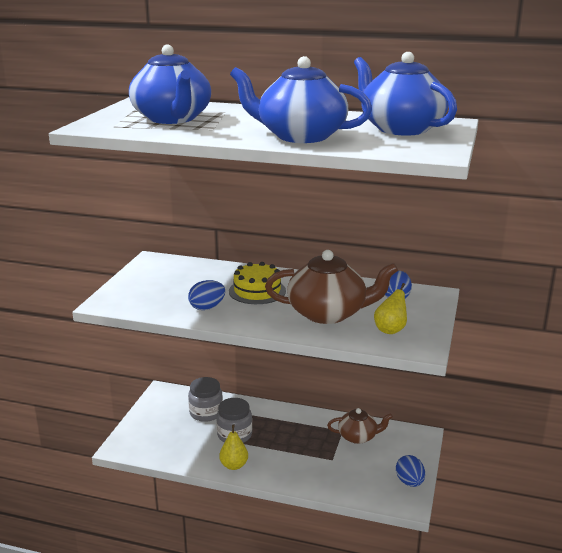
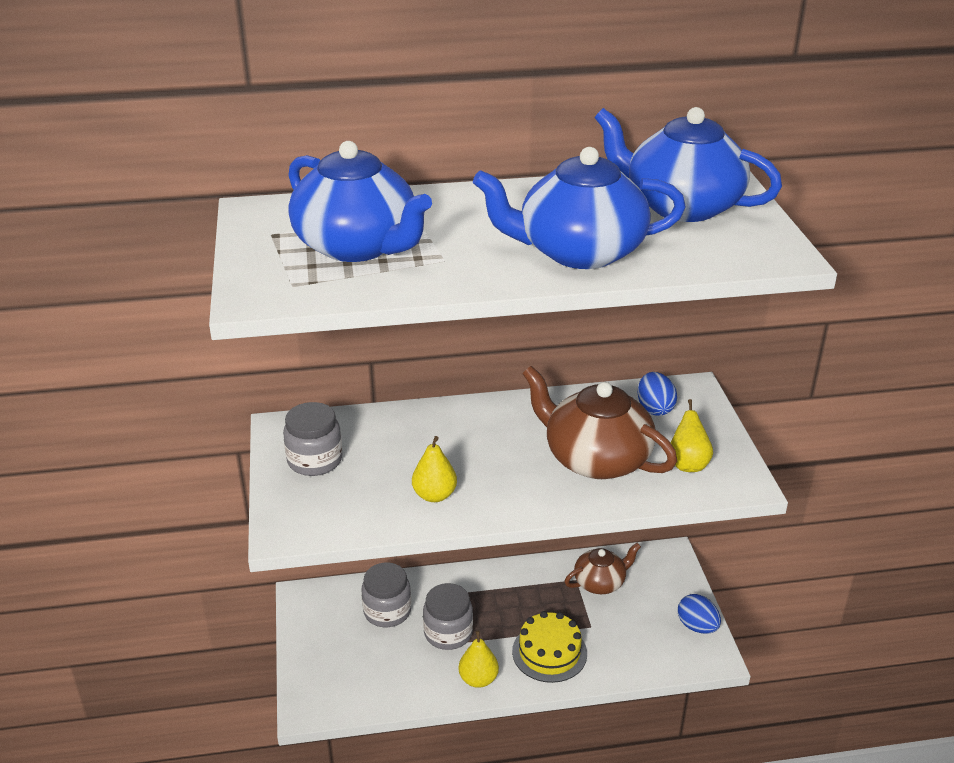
camera: 25 degrees left, 10 degrees up
(155, 277) = (315, 460): none -> grey jar
(207, 307) = (434, 495): blue egg -> yellow pear
(257, 291) = (476, 446): yellow cake -> yellow cake (549, 652)
(328, 313) = (595, 458): brown teapot -> brown teapot turned 120 degrees counterclockwise

